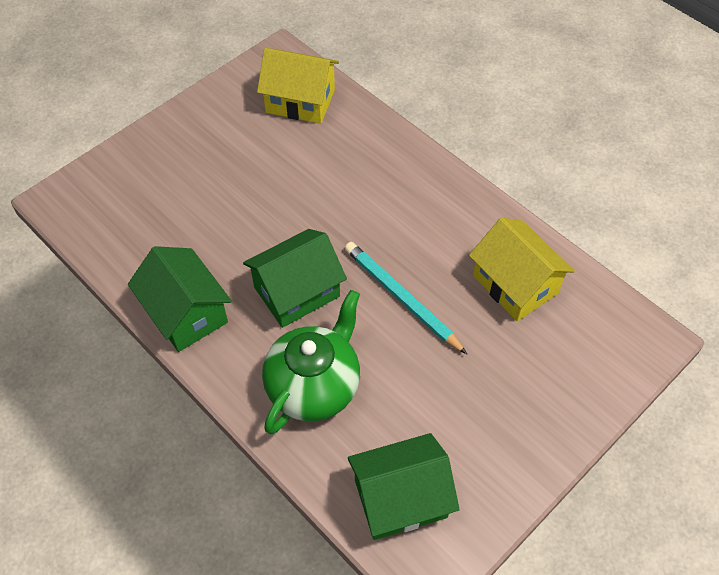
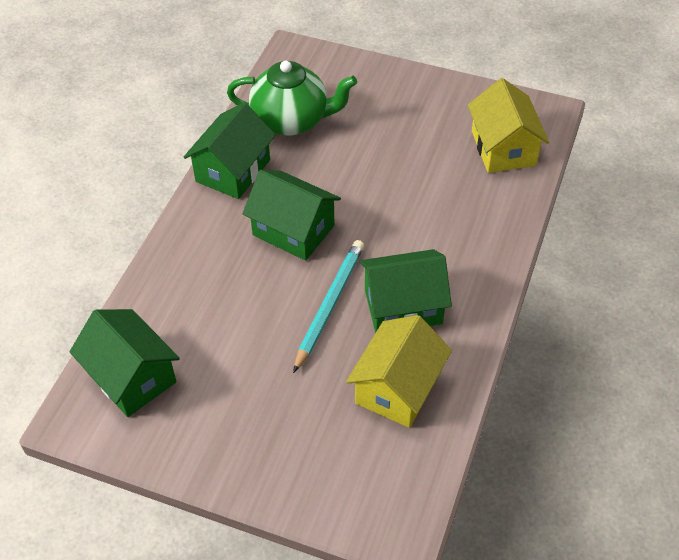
camera: 65 degrees right, 5 degrees down
(314, 386) = (208, 278): green teapot -> green teapot (292, 120)
(432, 245) = (403, 306): none -> green house

